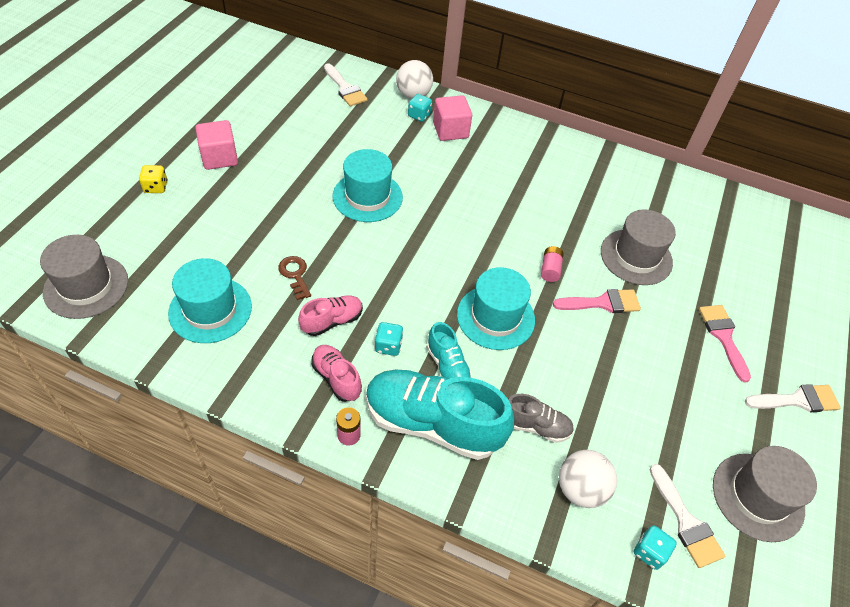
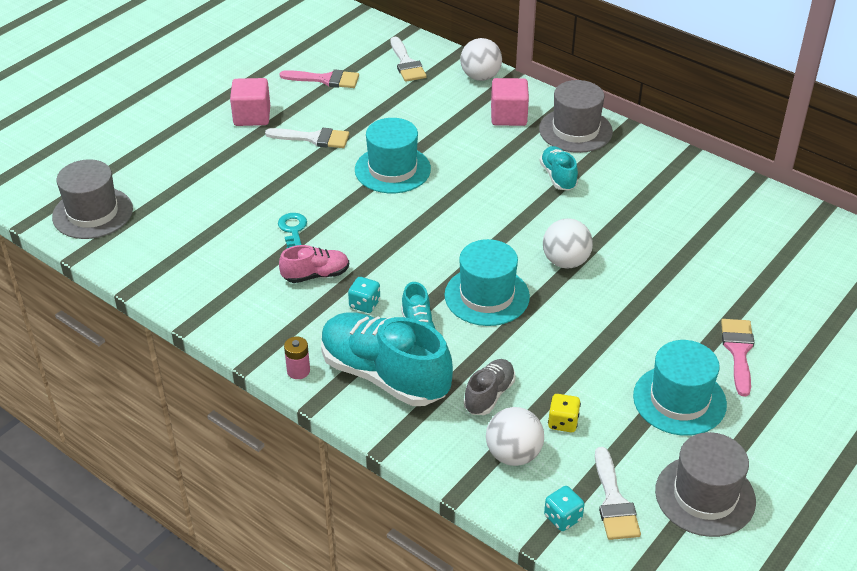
camera: 20 degrees right, 10 degrees down
(156, 187) = (181, 136): yellow dice -> yellow dice (563, 422)
(210, 309) = (201, 248): turquoise hat -> turquoise hat (679, 400)
(295, 275) = (293, 230): brown key -> turquoise key
(336, 378) = (303, 323): pink shoe -> none
(419, 115) = (479, 98): turquoise dice -> none
(513, 185) = (558, 177): none -> turquoise shoe
(535, 426) = (489, 395): grey shoe -> grey shoe turned 90 degrees counterclockwise
(550, 269) = (565, 262): pink battery -> white ball
(602, 303) = (611, 300): pink brush -> pink brush (325, 79)
(636, 257) = (671, 263): grey hat -> grey hat (575, 130)
(797, 400) = (797, 422): white brush -> white brush (313, 138)

